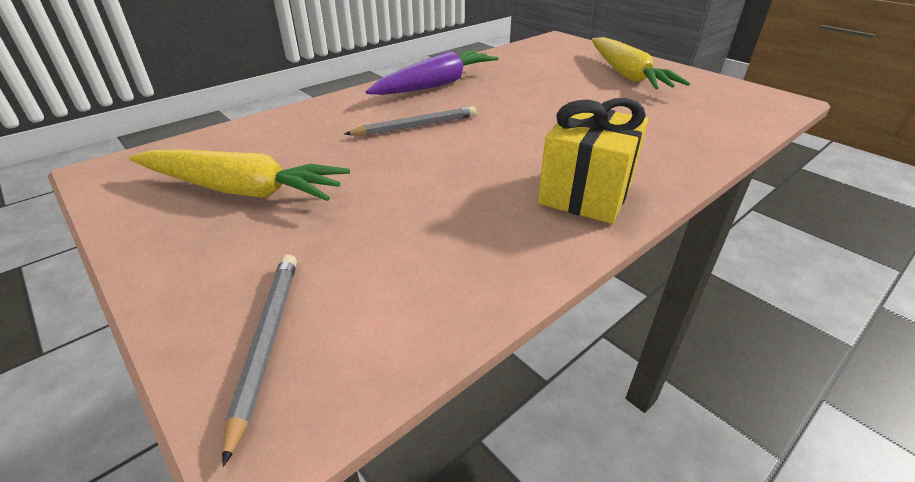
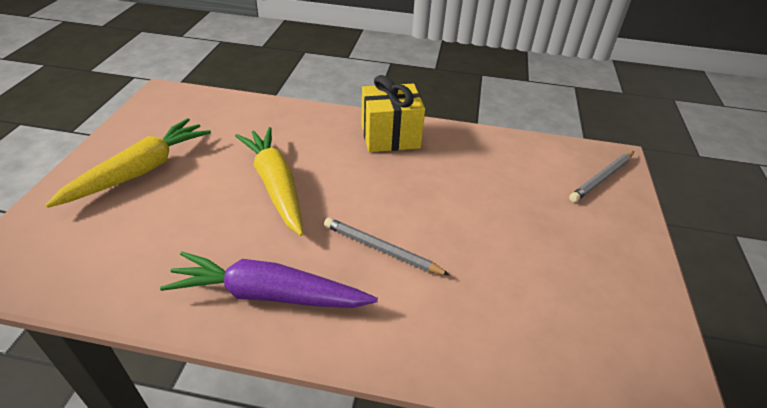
camera: 130 degrees left, 5 degrees up
(242, 190) = (567, 278): yellow carrot -> yellow carrot (275, 185)

